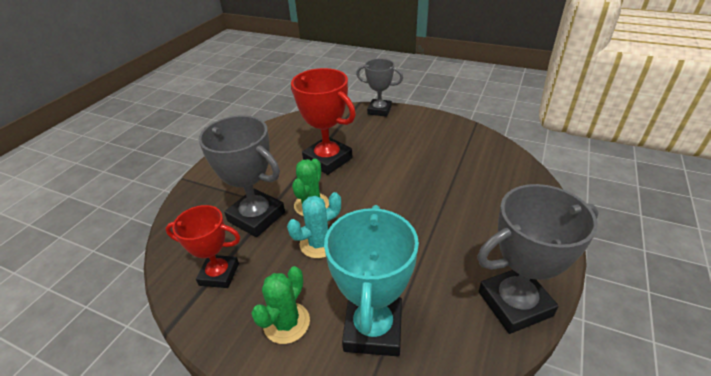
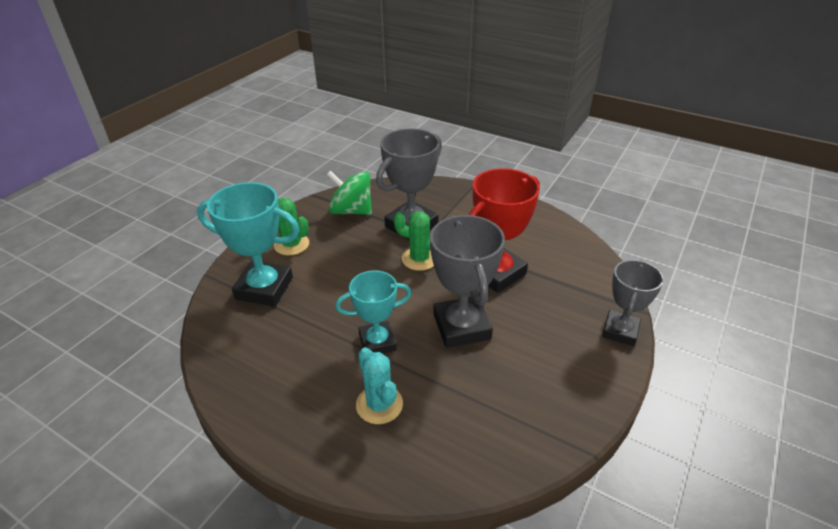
camera: 95 degrees right, 0 degrees up
(219, 274) = (351, 211): red trophy -> green spinning top
(319, 243) = (365, 262): turquoise cactus -> turquoise cactus (379, 404)
(425, 217) = (377, 342): none -> turquoise trophy
(514, 303) = (242, 386): grey trophy -> grey trophy (461, 327)

